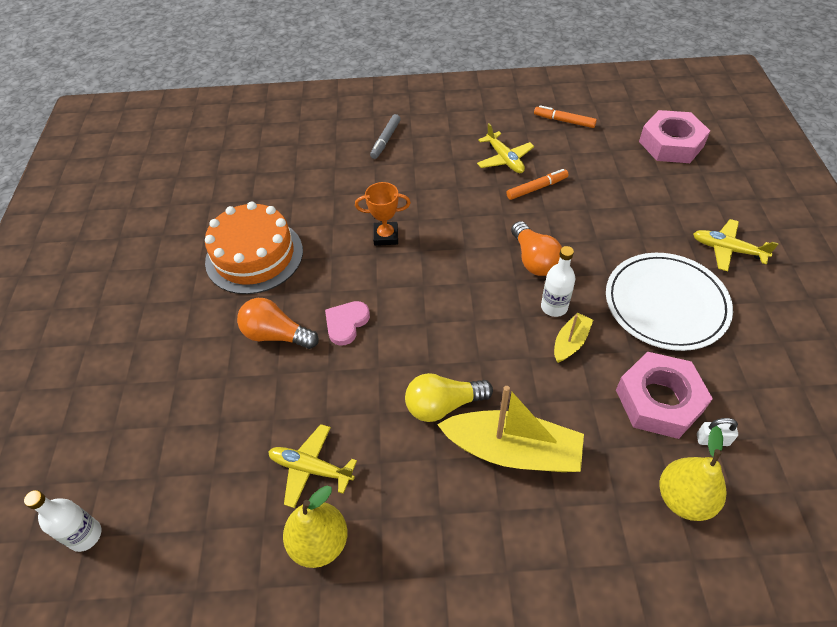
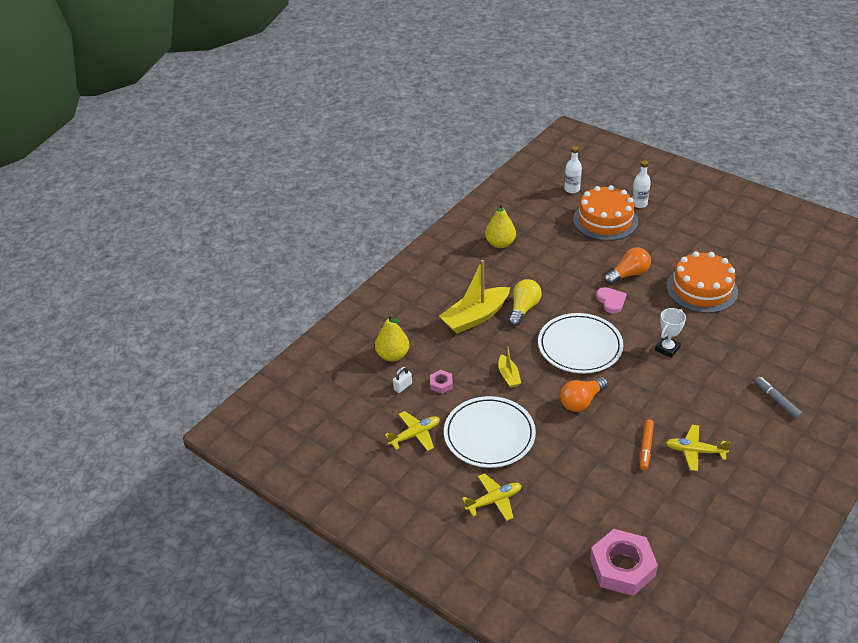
camera: 130 degrees right, 10 degrees down
(159, 431) = (605, 220): none -> orange cake
(311, 468) = (536, 254): yellow plane -> yellow plane (415, 435)
(386, 236) = (667, 349): orange trophy -> white trophy
(454, 307) = (580, 346): none -> white plate
(534, 259) = (581, 401): orange light bulb -> orange light bulb turned 60 degrees counterclockwise
(554, 307) = (538, 386): white bottle -> white bottle (639, 204)
(564, 121) = (713, 521): orange marker -> none
(659, 400) = (441, 384): pink nut -> pink nut, size x0.46

